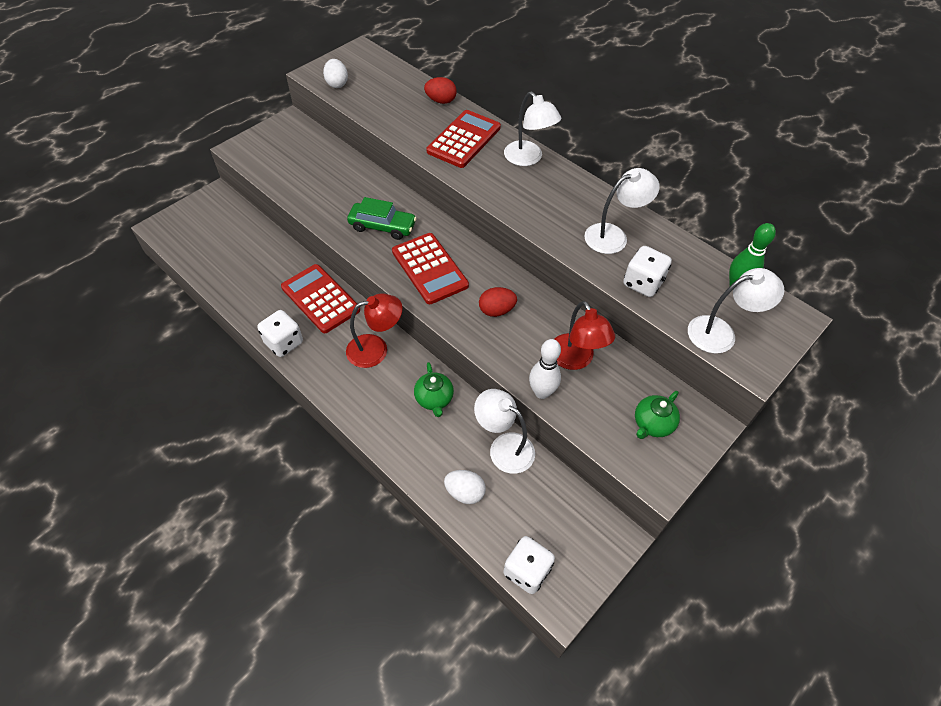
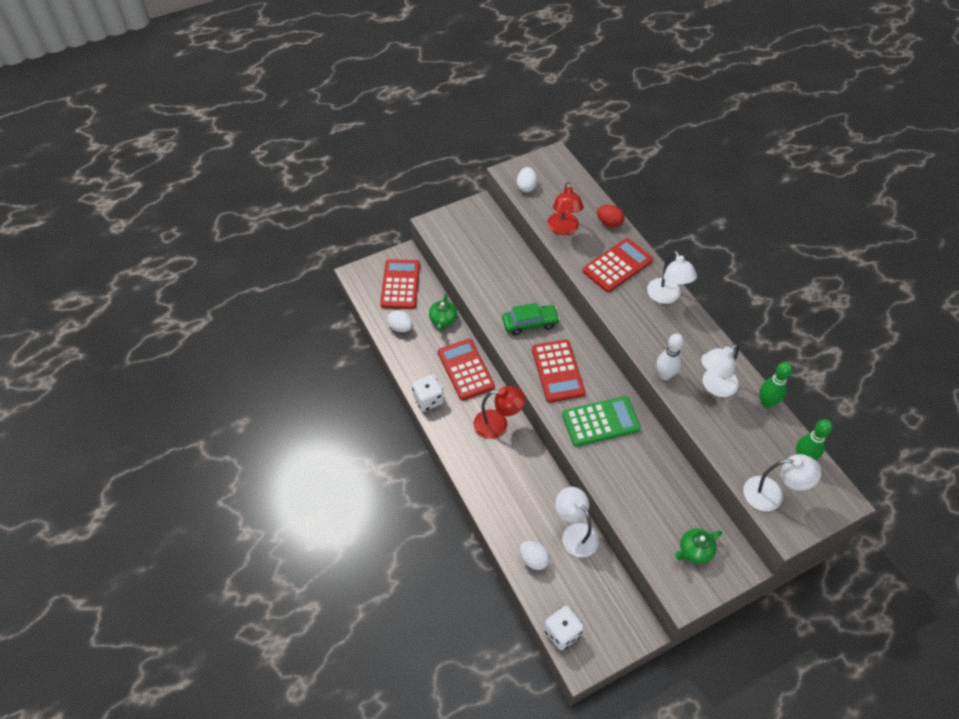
camera: 20 degrees right, 0 degrees up
(218, 226) = (400, 284): none -> red calculator
(229, 272) = (400, 327): none -> white egg
(382, 226) = (530, 323): green car -> green car turned 45 degrees counterclockwise
(434, 399) = (532, 479): green teapot -> green teapot (443, 320)
(496, 310) = (600, 422): red egg -> green calculator
(542, 392) = (614, 500): white bowling pin -> white bowling pin (664, 375)
(575, 360) = (651, 481): red lamp -> red lamp (563, 229)
(613, 235) = (714, 386): white lamp -> white lamp turned 150 degrees clockwise
(642, 283) = (723, 434): white dice -> none
(675, 239) = (766, 403): none -> green bowling pin

